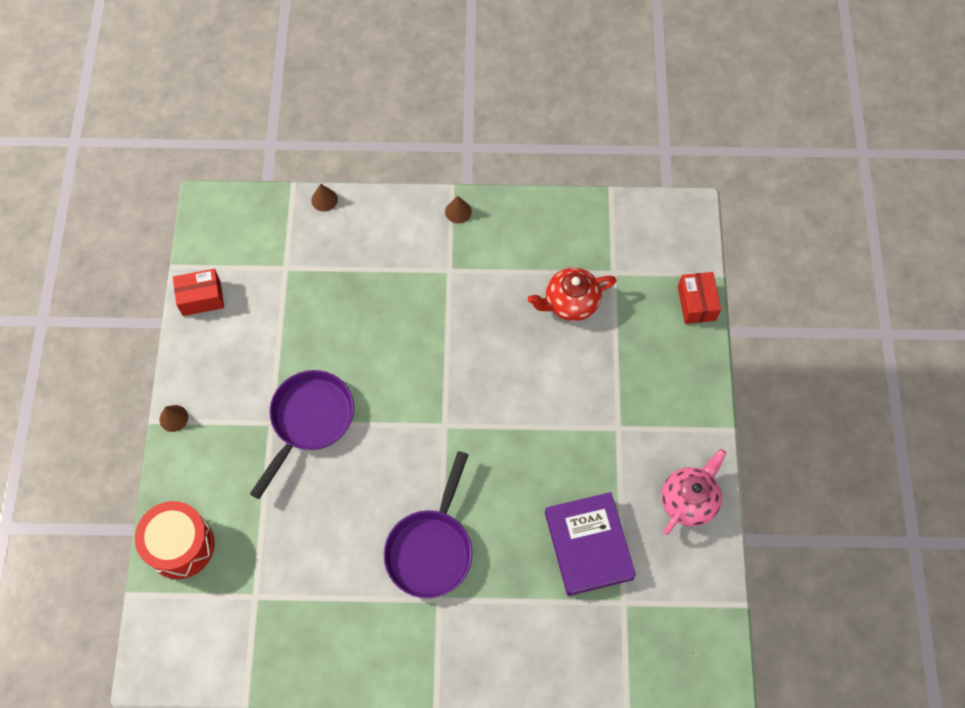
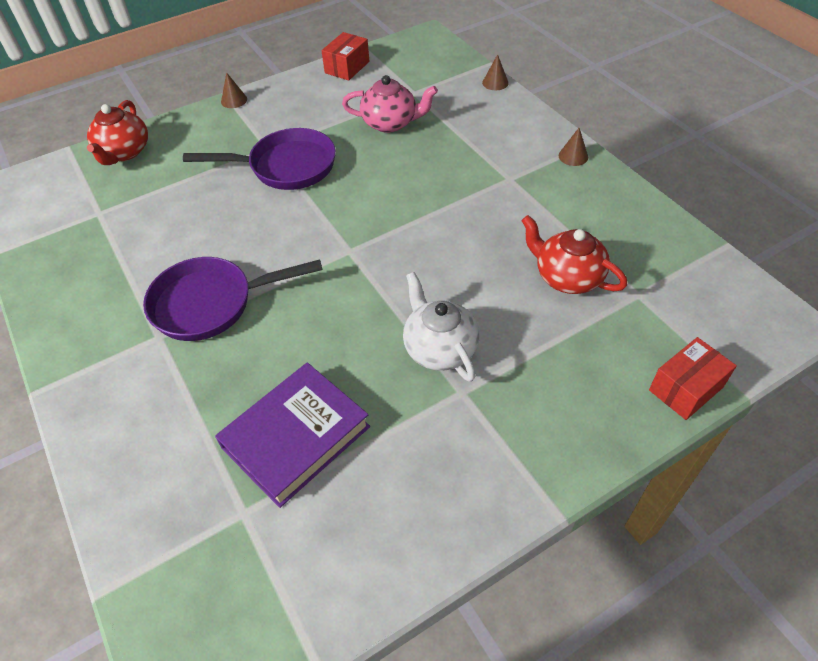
camera: 60 degrees right, 15 degrees down
(180, 545) = (124, 152): red drum -> red teapot
(201, 298) = (347, 67): red box -> red box turned 75 degrees clockwise
(576, 419) = (439, 348): none -> white teapot
(689, 500) = (425, 517): pink teapot -> pink teapot (390, 123)

